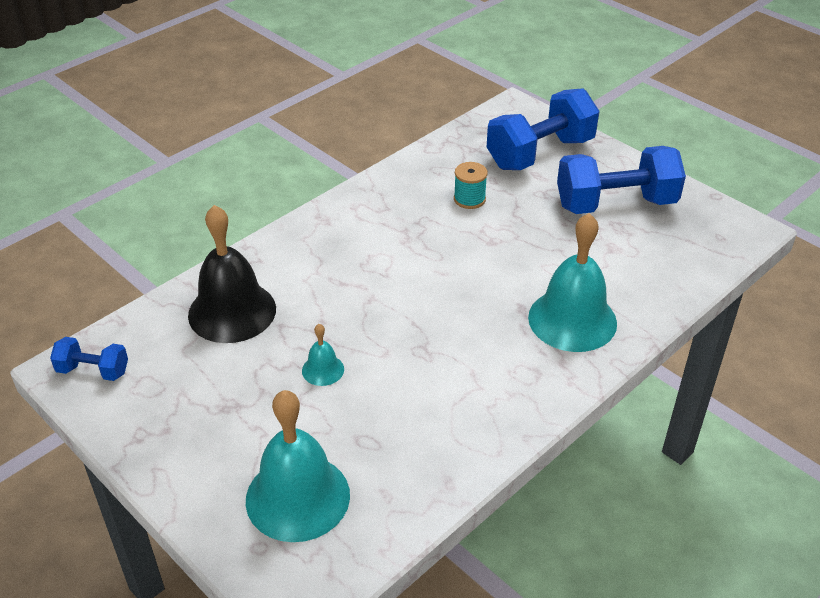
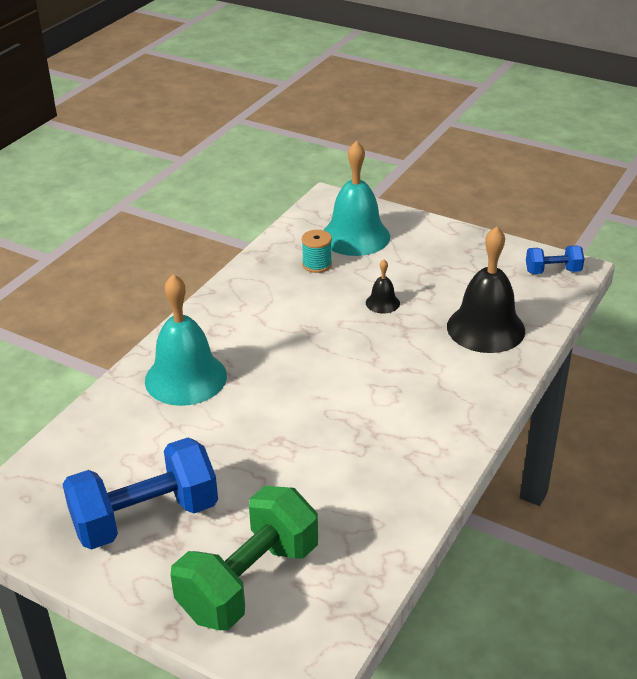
camera: 165 degrees right, 5 degrees down
(323, 370) = (382, 303): turquoise bell -> black bell
(469, 199) = (319, 487): turquoise spool -> turquoise spool (317, 264)
(540, 153) = (249, 581): blue dumbbell -> green dumbbell

